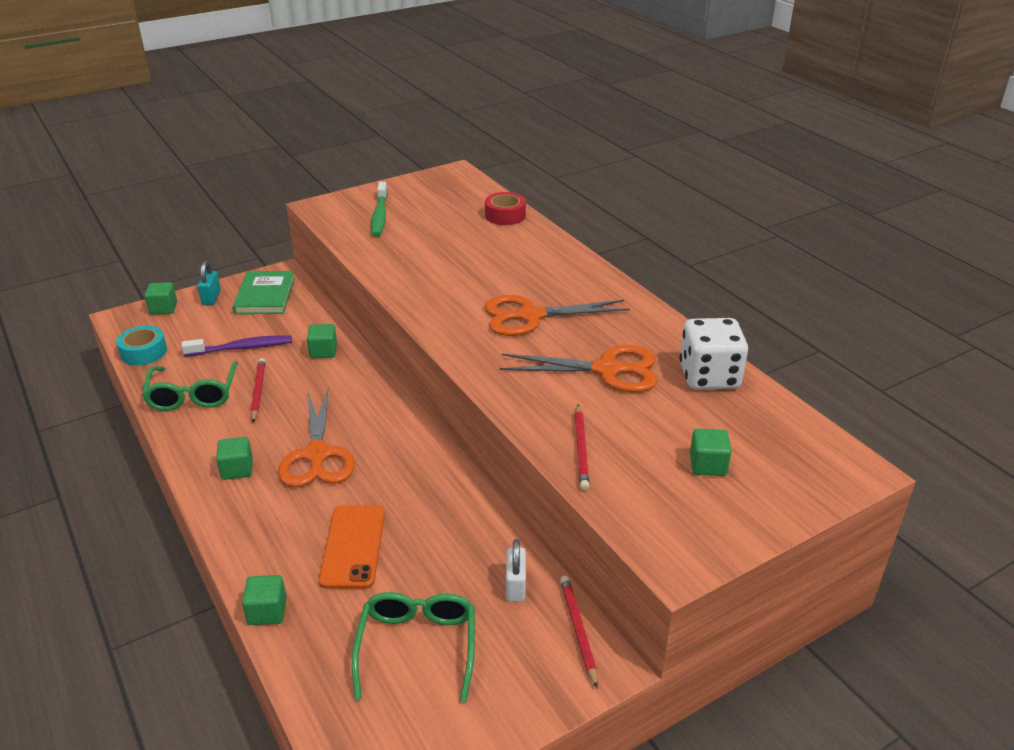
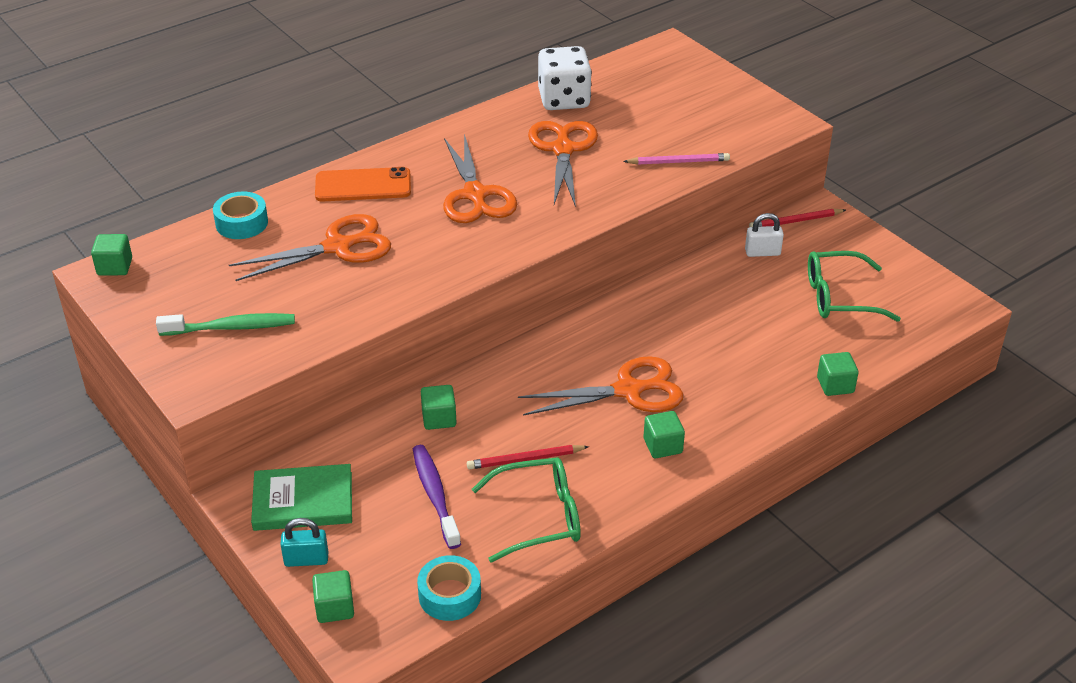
camera: 95 degrees left, 5 degrees up
(353, 546) = (746, 346): orange phone -> orange phone (363, 185)
(465, 252) = (338, 247): none -> orange scissors
(505, 215) = (242, 223): red tape -> turquoise tape
(581, 449) = (678, 162): red pencil -> pink pencil
(707, 465) = (681, 105): green cube -> green cube (115, 267)

